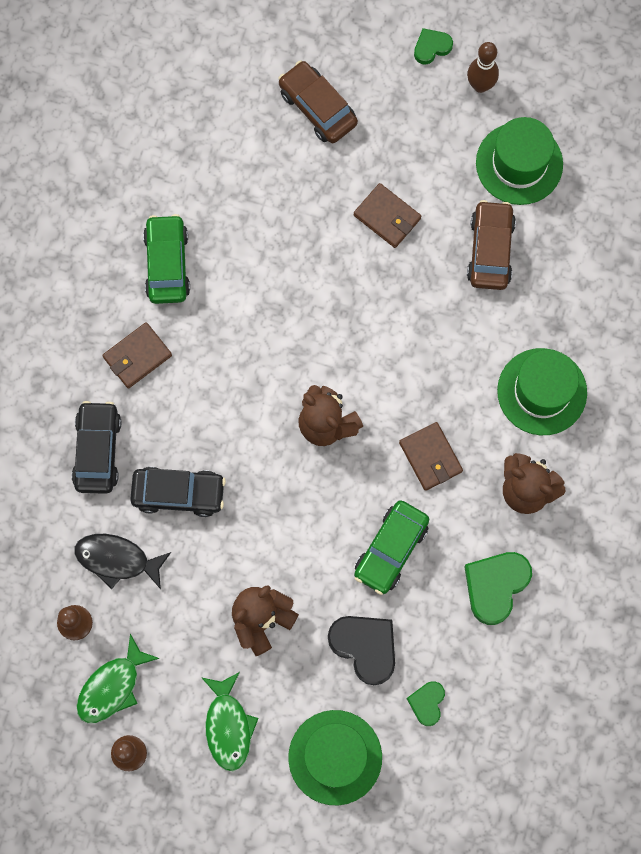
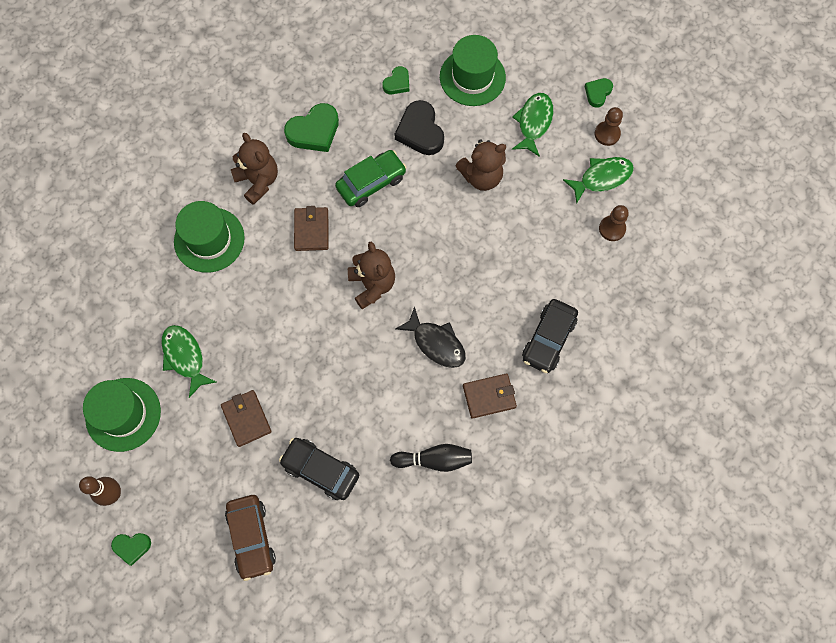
camera: 155 degrees left, 5 degrees down
(117, 560) = (565, 257): black fish -> black fish (436, 343)
(163, 809) = (597, 93): none -> green heart
(167, 264) = (434, 460): green car -> black bowling pin
(178, 493) = (501, 283): black car -> black car (320, 470)
(490, 250) = (185, 357): brown car -> green fish

